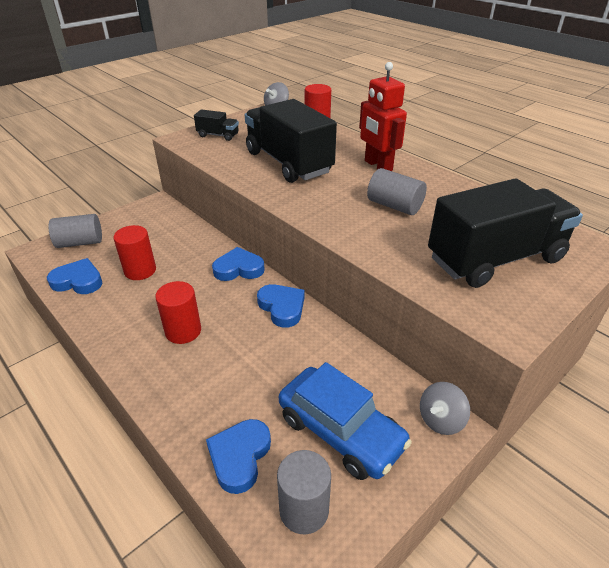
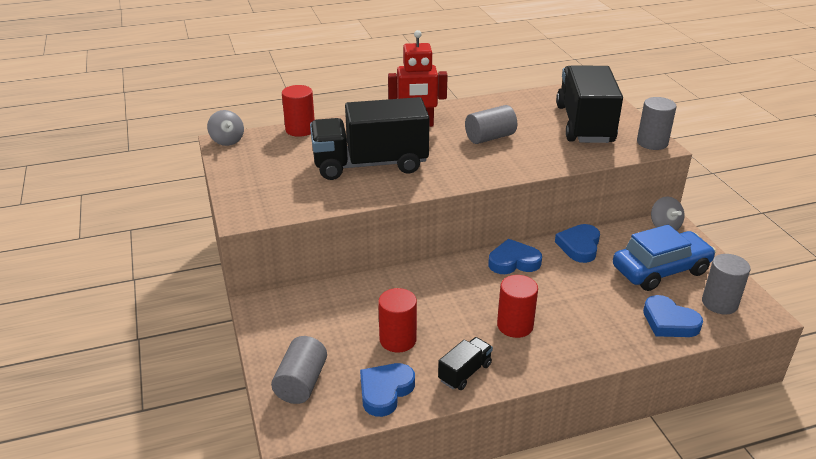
camera: 65 degrees left, 5 degrees down
(218, 135) = (262, 190): black truck -> black truck (465, 372)
(238, 269) = (440, 273): blue heart -> blue heart (579, 246)
(511, 323) = (652, 143): none -> grey cylinder

